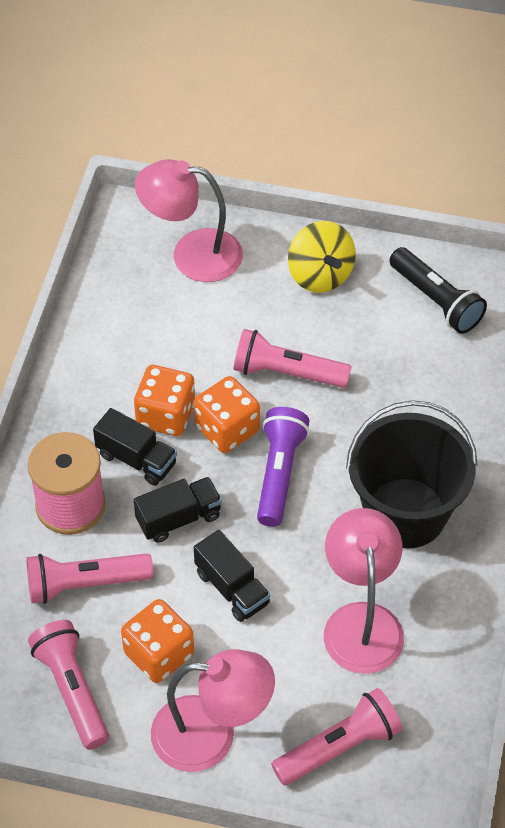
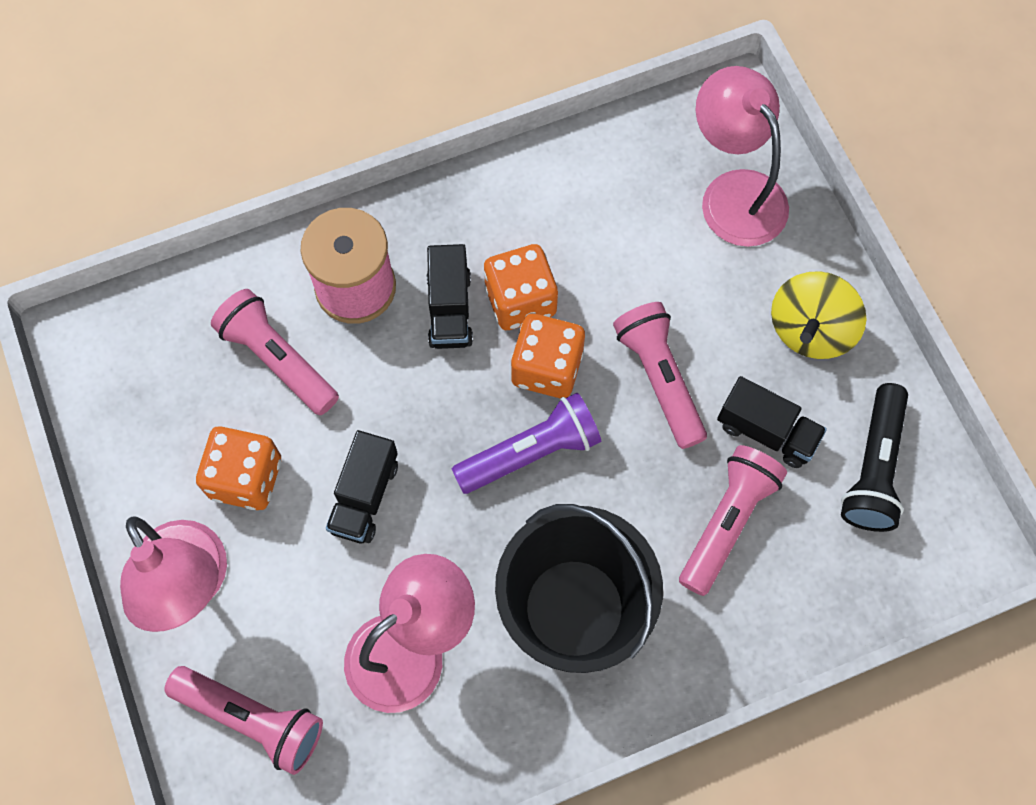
camera: 55 degrees right, 15 degrees up
(72, 690) = (158, 427): pink flashlight -> pink flashlight (727, 522)
(178, 518) = (409, 393): black truck -> black truck (766, 431)

